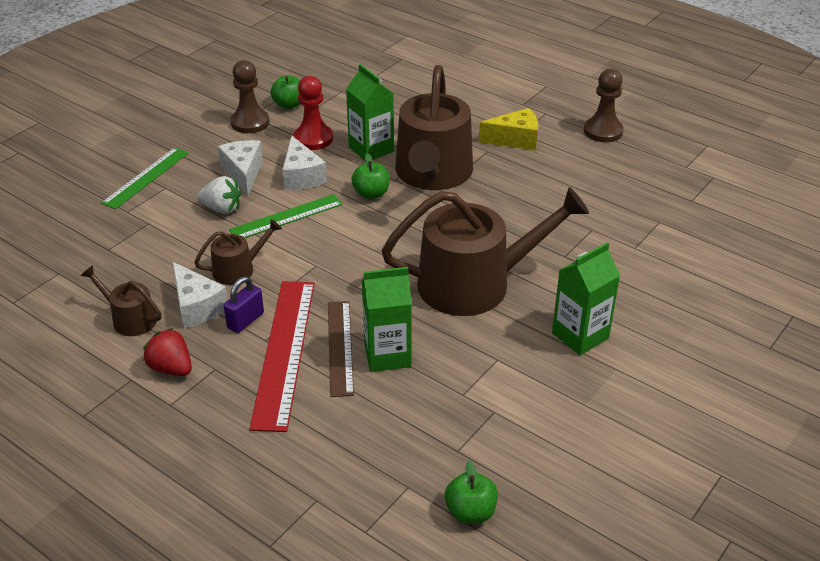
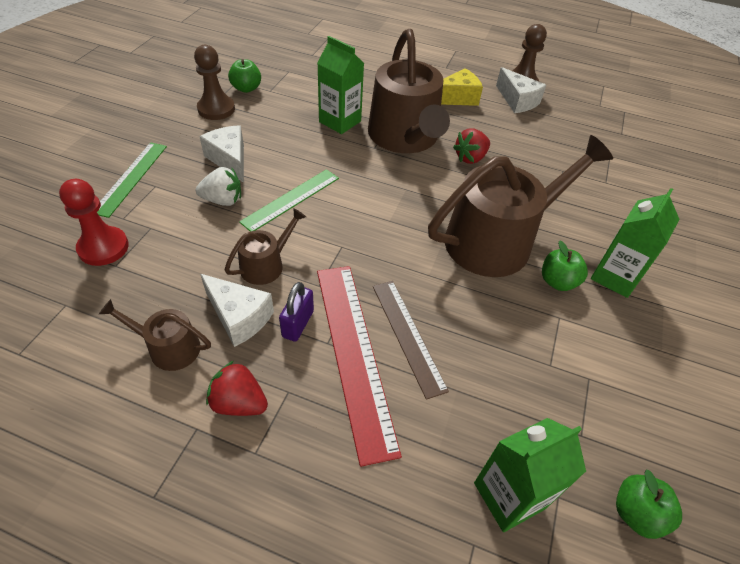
camera: 20 degrees left, 10 degrees up
(301, 176) = (287, 156): white cheese -> white cheese (517, 101)
(313, 139) = (283, 118): red pawn -> red pawn (103, 247)
(371, 194) = (360, 164): green apple -> green apple (557, 281)
(387, 355) = (458, 335): green carton -> green carton (509, 495)
(493, 203) = (470, 158): none -> red strawberry

